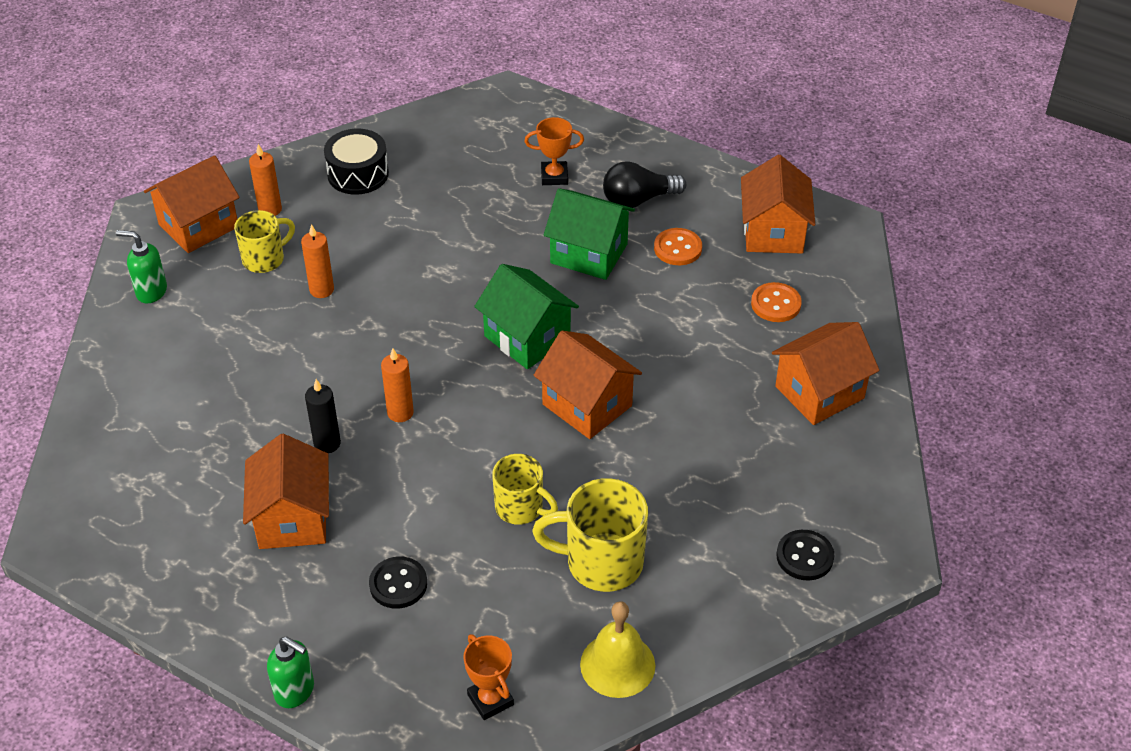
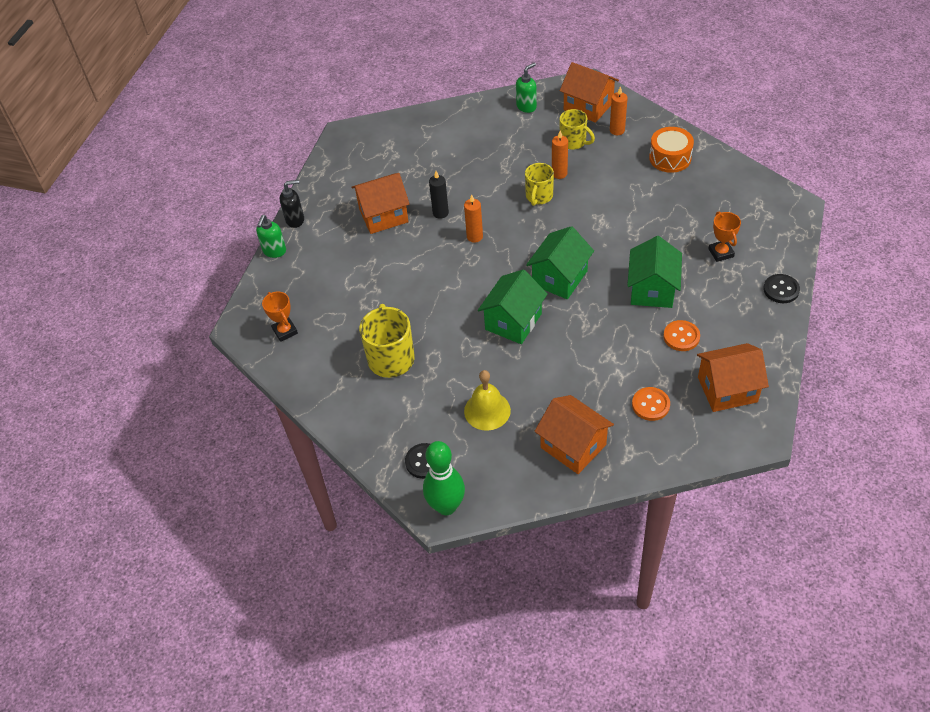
camera: 80 degrees right, 5 degrees up
(151, 291) = (526, 106): green soap dispenser -> green soap dispenser turned 45 degrees clockwise
(233, 647) = (295, 220): none -> black soap dispenser
(358, 174) = (670, 158): black drum -> orange drum
(398, 584) = (351, 271): black button -> black button (781, 290)
(490, 700) = (285, 331): orange trophy -> orange trophy turned 75 degrees counterclockwise
(520, 508) = (420, 310): yellow mug -> yellow mug (539, 196)
(587, 405) = (513, 321): orange house -> green house
(617, 664) = (320, 382): yellow bell -> yellow bell (487, 410)
(638, 200) = (721, 303): black light bulb -> none
(885, 546) = (446, 506): none -> green bowling pin

